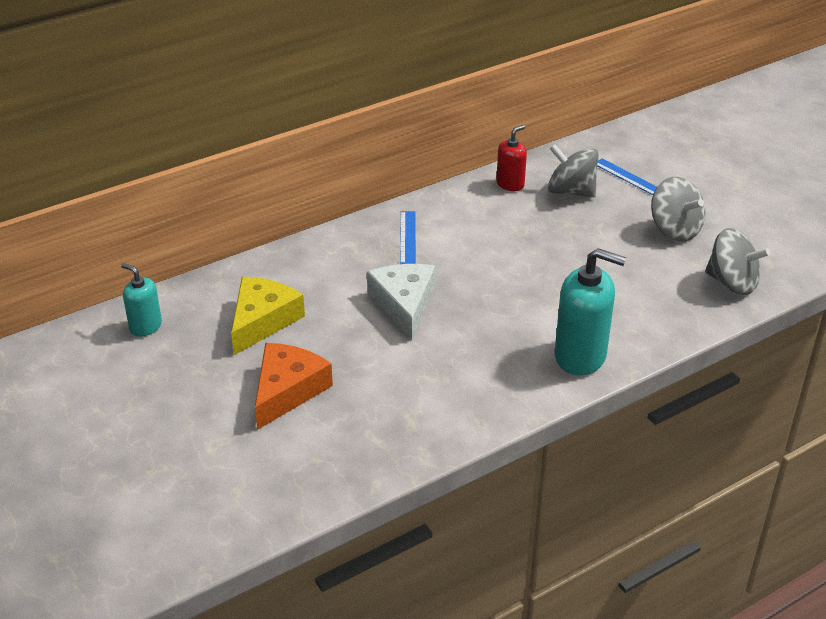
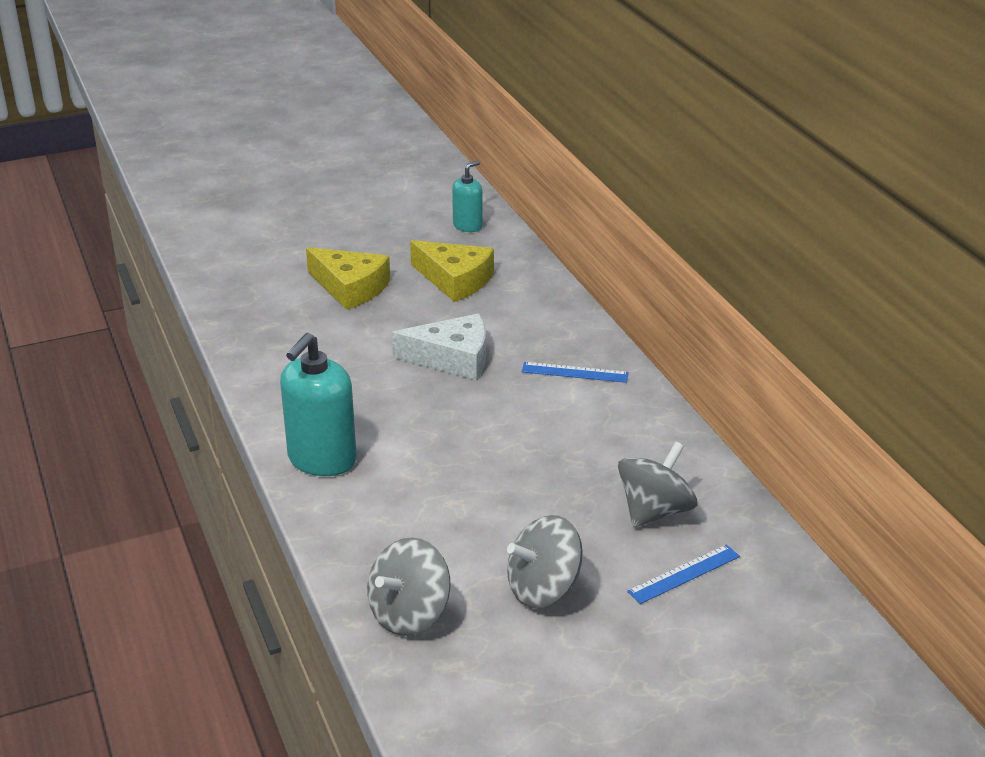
camera: 100 degrees right, 5 degrees down
(287, 390) = (350, 287): orange cheese -> yellow cheese
(510, 184) = (679, 462): red soap dispenser -> none

